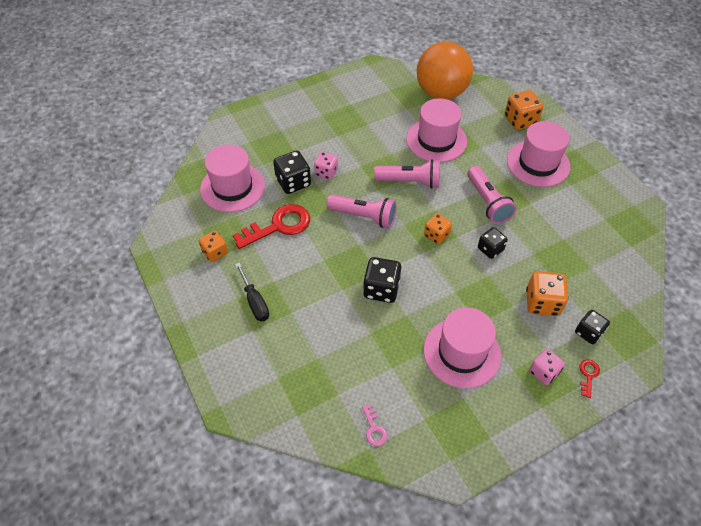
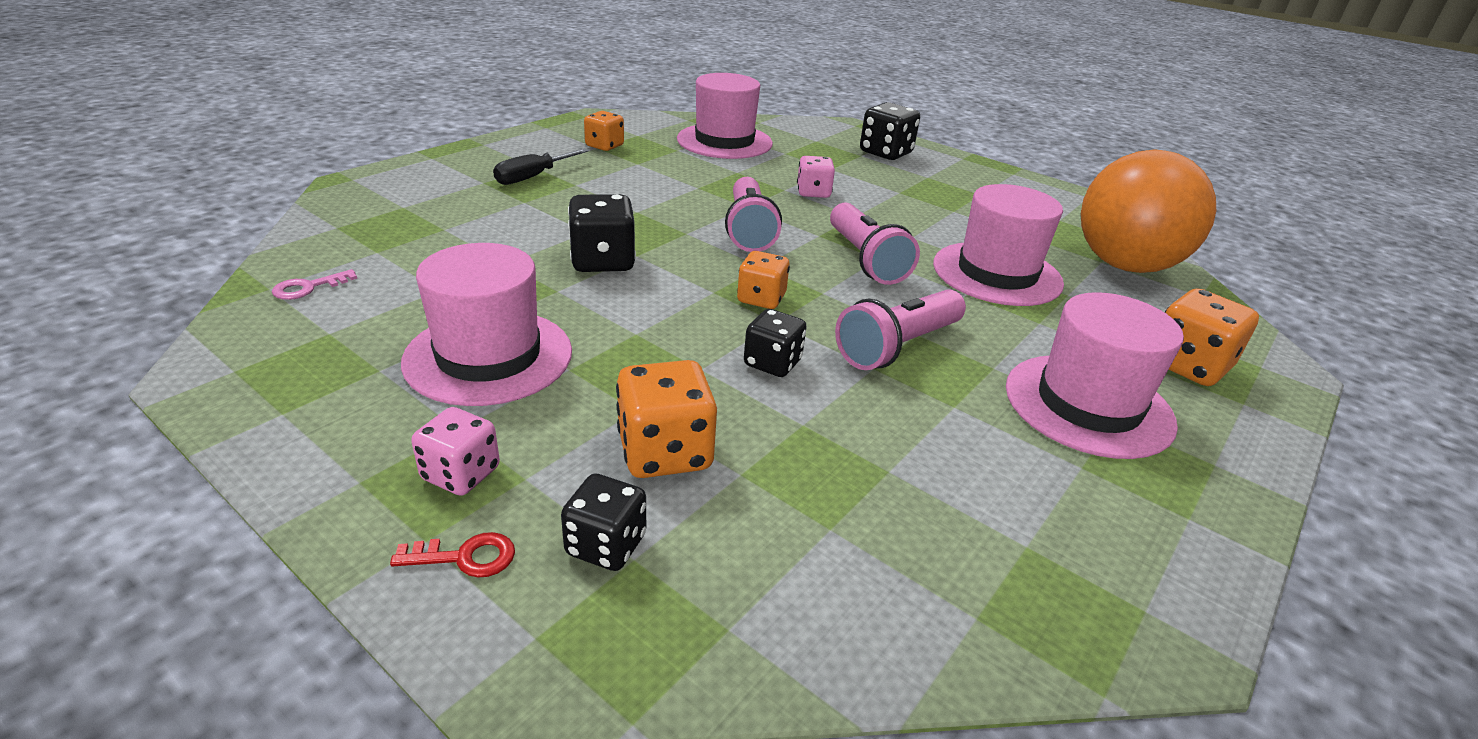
camera: 65 degrees right, 20 degrees down
(279, 226) = (679, 175): red key -> none
(293, 182) = (770, 174): black dice -> black dice (885, 153)

